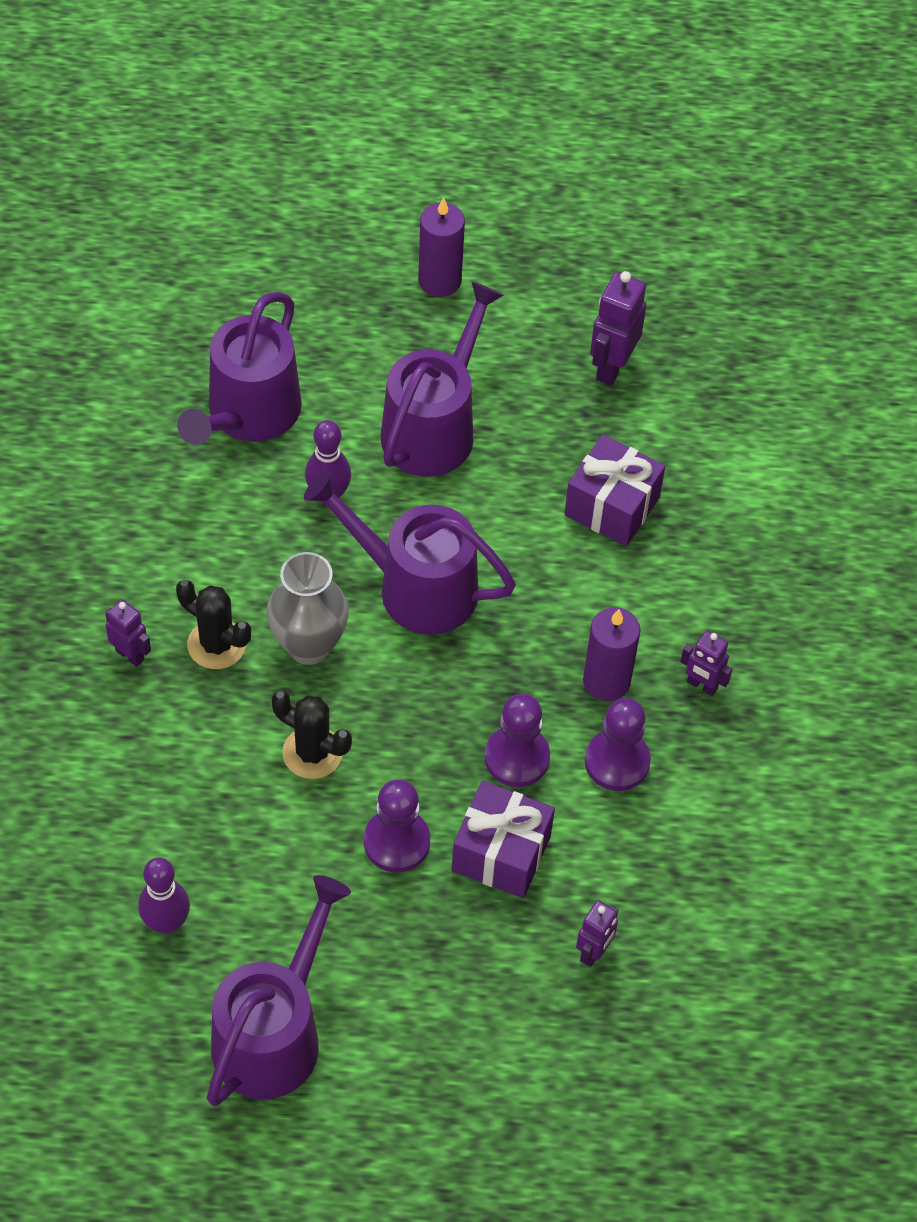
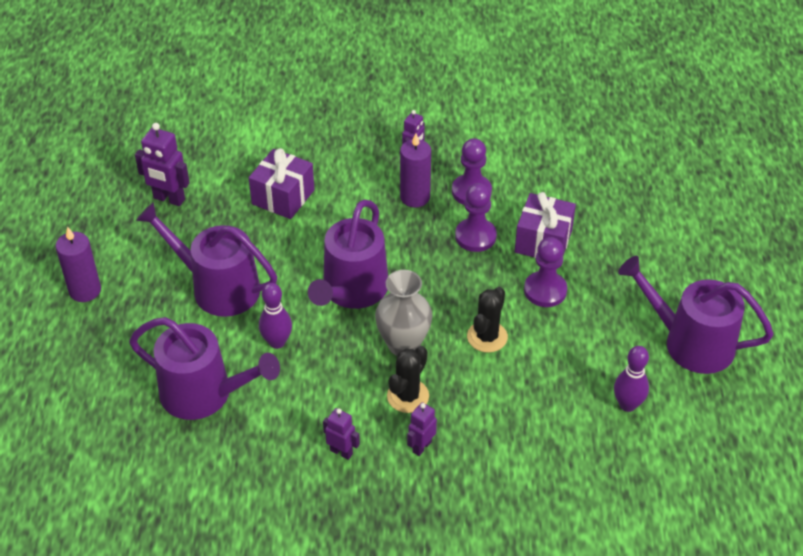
camera: 90 degrees left, 10 degrees down
(593, 952) = (600, 199): purple robot -> purple robot (341, 452)

